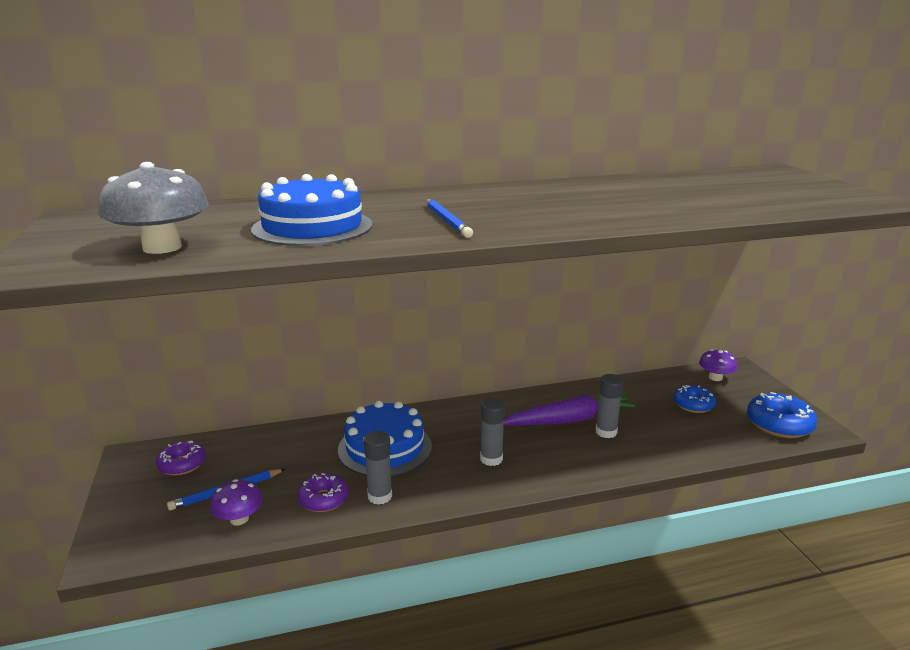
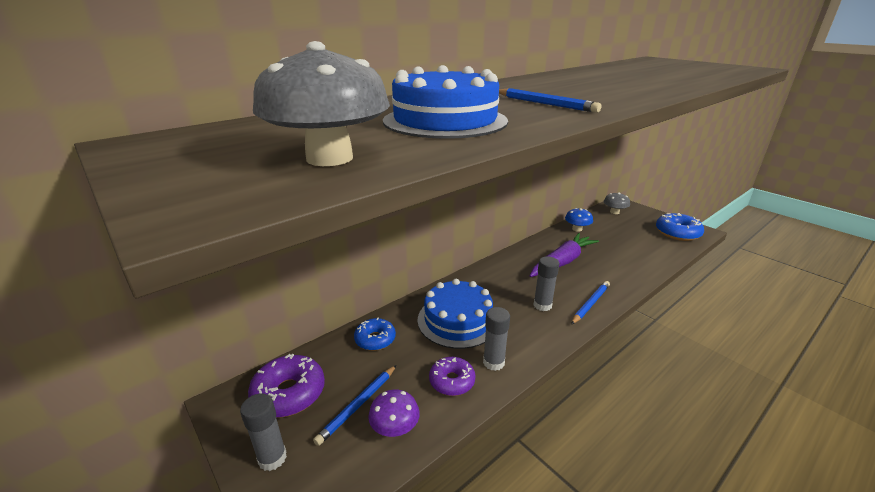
camera: 25 degrees left, 5 degrees up
(182, 464) = (289, 393): purple donut -> purple donut, size x1.51
(551, 473) = (591, 304): none -> blue pencil
(606, 432) = (593, 264): grey glue stick -> grey glue stick (272, 458)
(634, 387) = (577, 229): none -> blue mushroom
(693, 405) = (621, 232): blue donut -> blue donut (375, 339)
(715, 377) = (614, 212): purple mushroom -> grey mushroom

